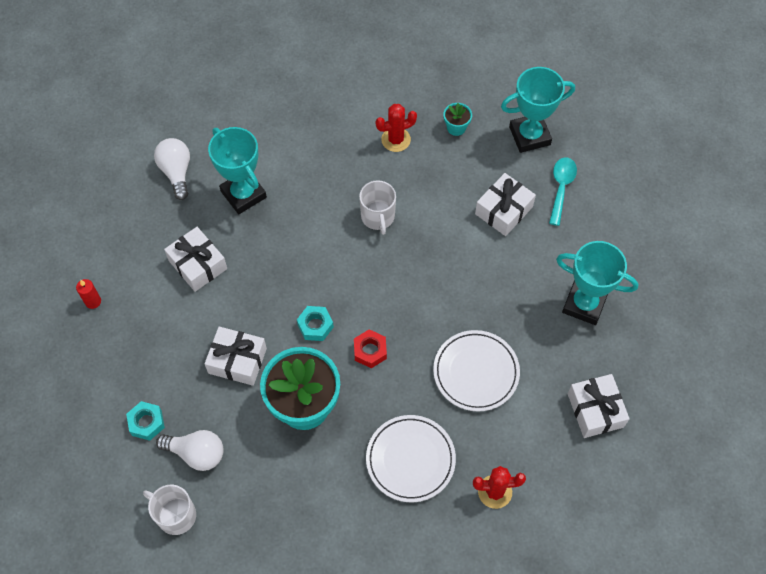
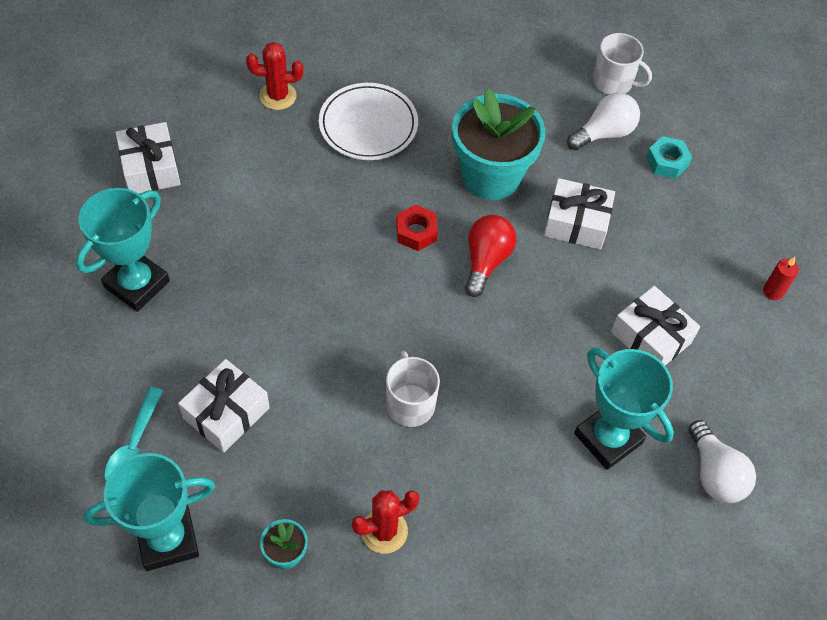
camera: 175 degrees right, 5 degrees down
(196, 453) = (604, 133): white light bulb -> white light bulb turned 135 degrees clockwise
(315, 326) = (486, 261): turquoise nut -> red light bulb
(476, 372) = (287, 208): white plate -> none
(584, 304) = (137, 284): turquoise trophy -> turquoise trophy turned 75 degrees counterclockwise

